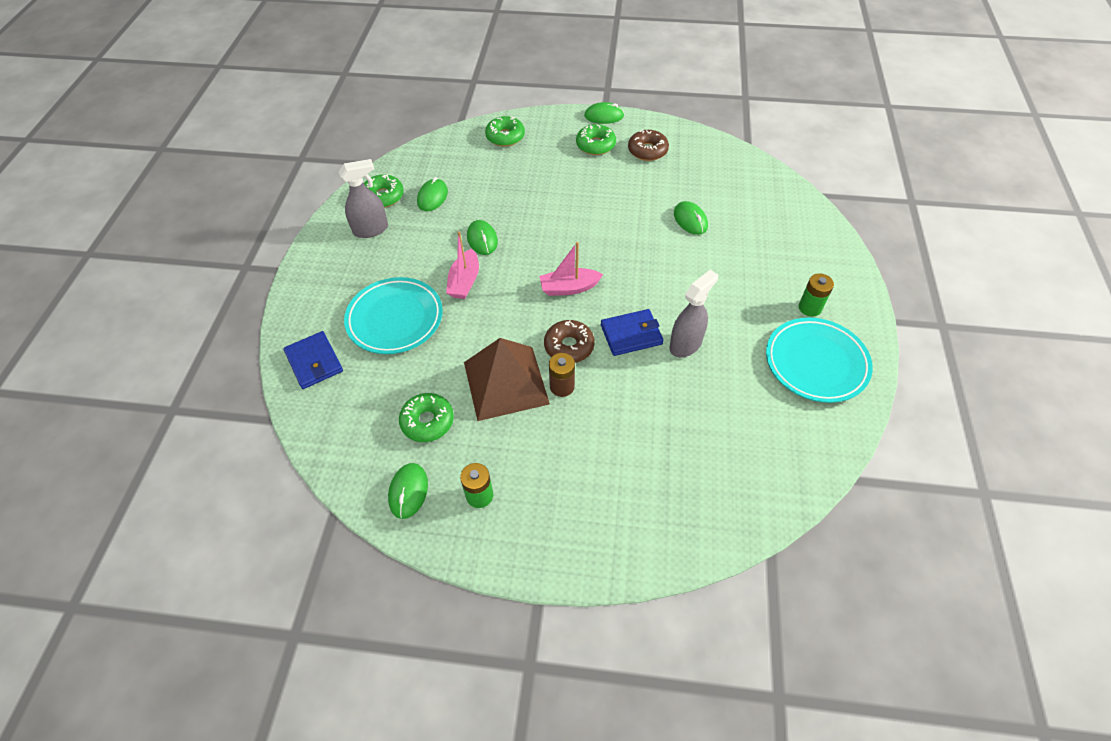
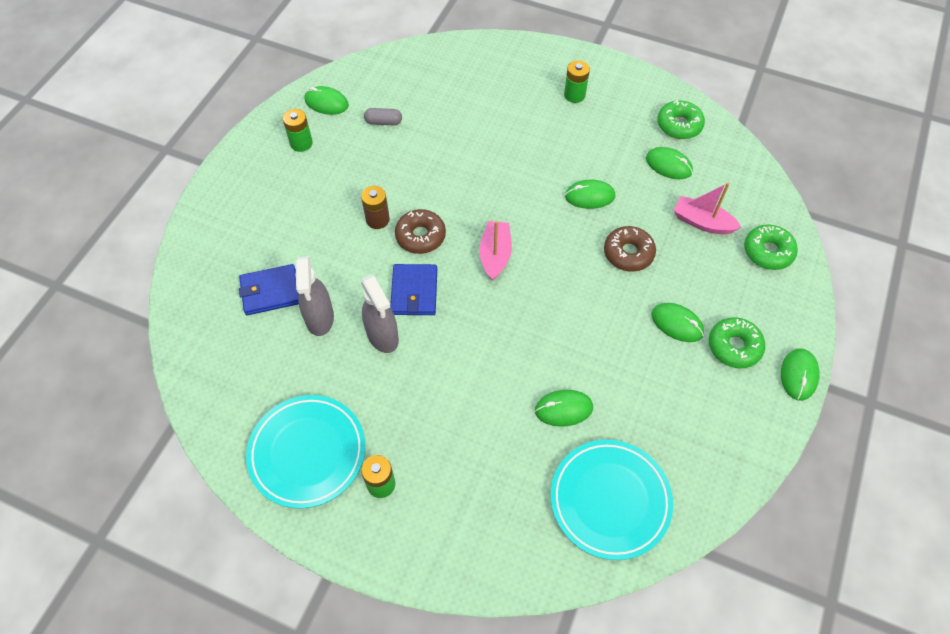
camera: 105 degrees right, 5 degrees up
(314, 362) = (475, 59): blue wallet -> blue wallet (271, 291)
(357, 271) = (574, 95): none -> green battery
(371, 229) = (629, 110): grey spray bottle -> grey spray bottle (320, 318)
(395, 319) = (504, 115): turquoise plate -> turquoise plate (610, 500)
(427, 421) = (383, 122): green donut -> grey capsule
(464, 282) = (533, 172): pink boat -> pink boat (702, 222)
(505, 382) = (400, 180): brown pyramid -> none
(589, 173) = (677, 323): none -> green mouse
(647, 151) = (711, 405): brown donut -> brown donut (628, 253)

